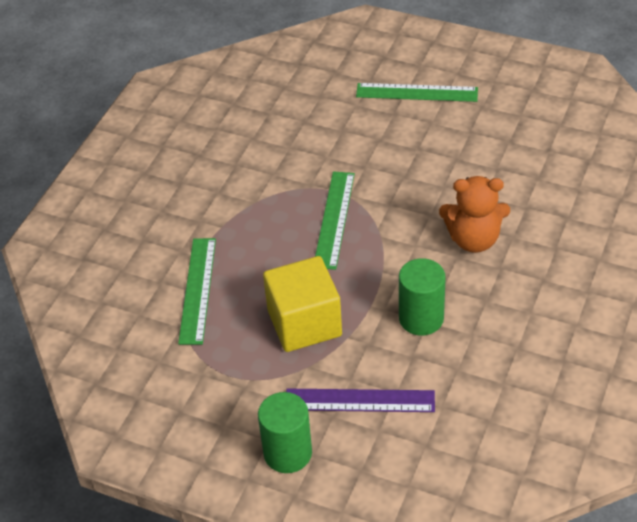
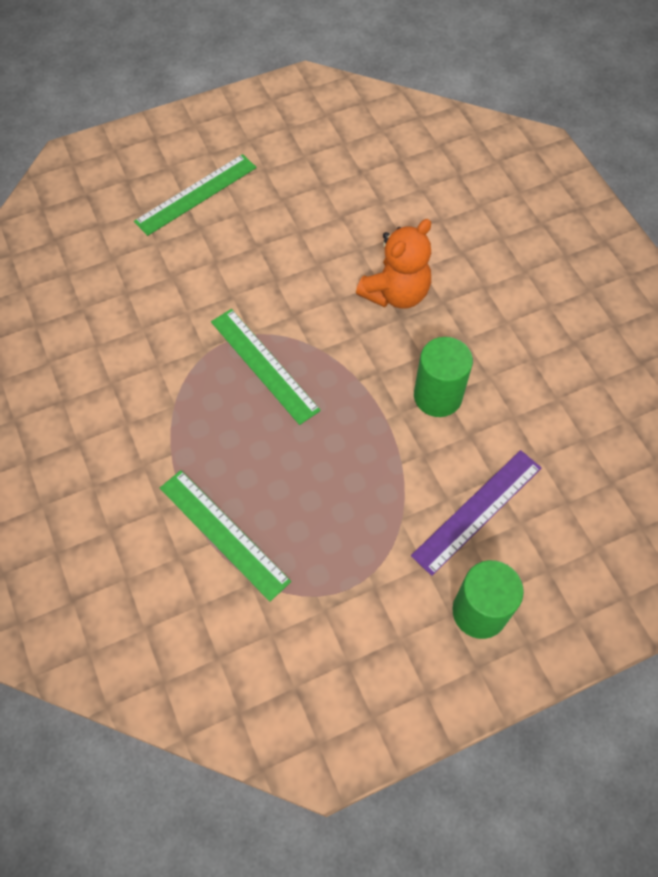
camera: 50 degrees left, 15 degrees up
(304, 323) = (353, 482): yellow cube -> none

